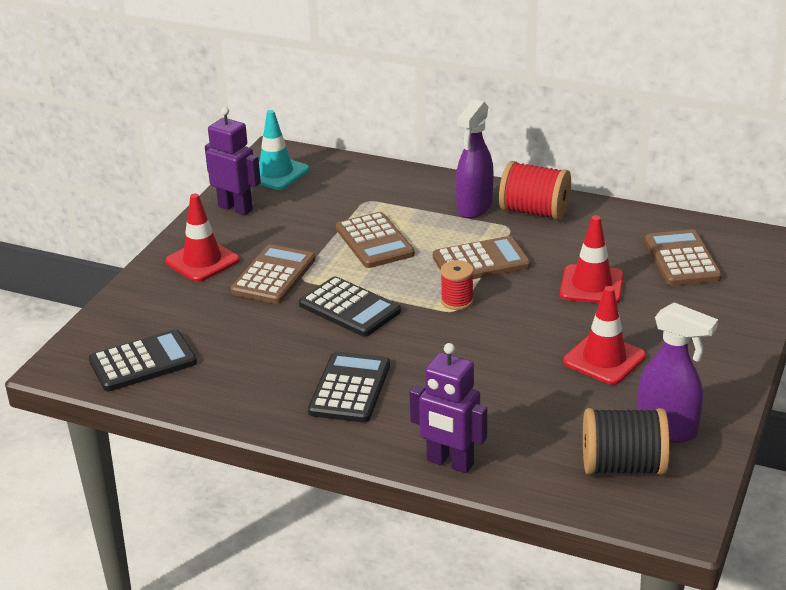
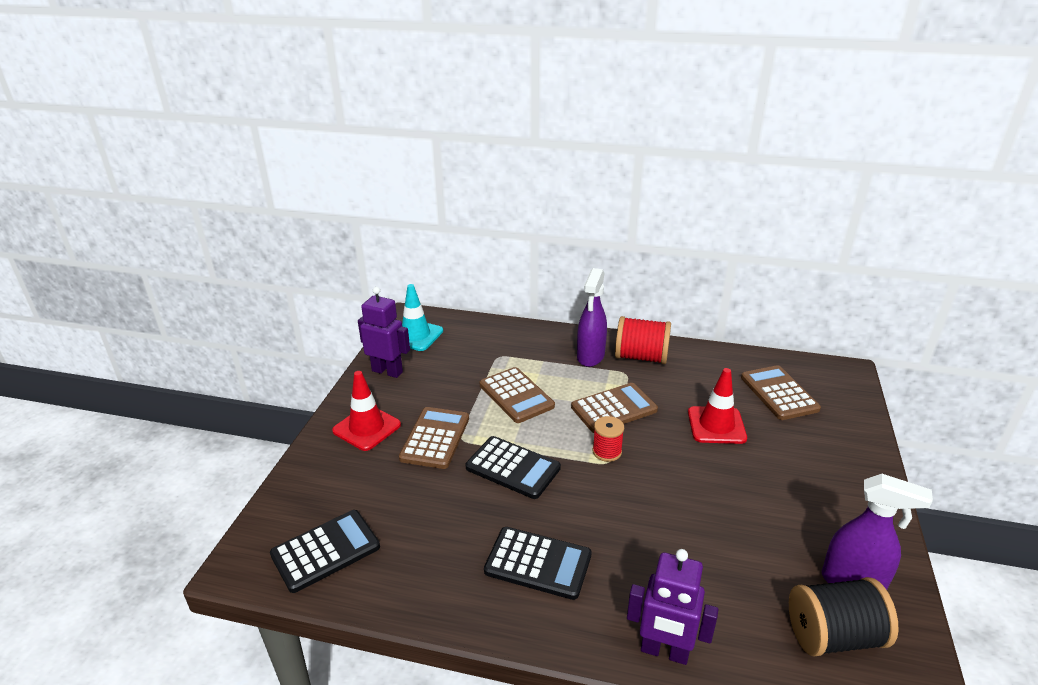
camera: 10 degrees left, 0 degrees up
(350, 388) = (538, 563): black calculator -> black calculator turned 105 degrees clockwise
(604, 359) = (760, 504): red traffic cone -> none

